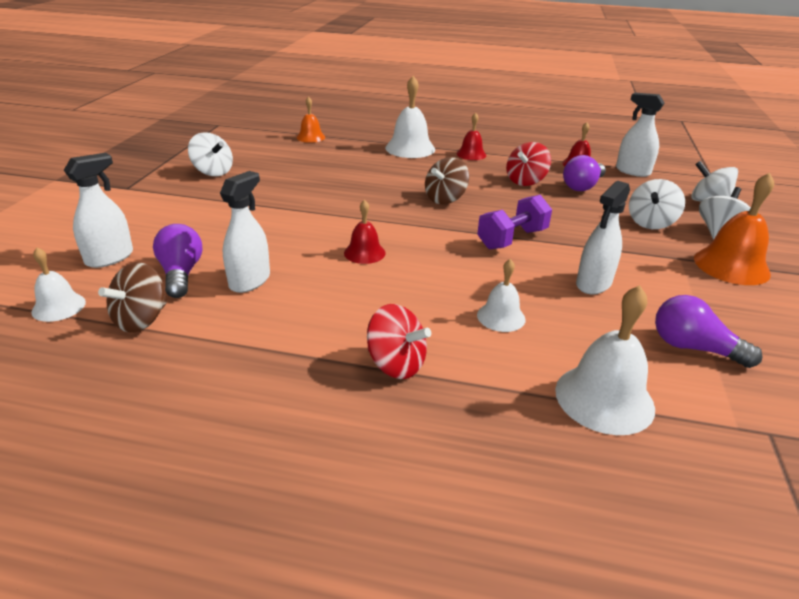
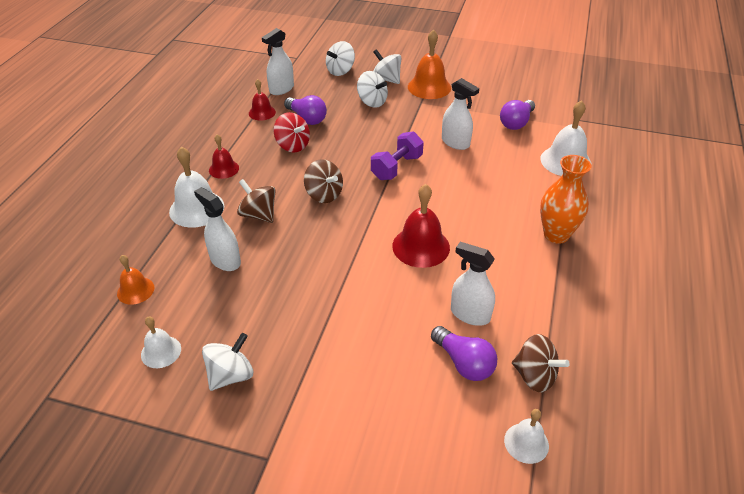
camera: 85 degrees left, 10 degrees up
(110, 258) = (439, 427): white spray bottle -> white spray bottle (225, 260)
(181, 274) = (464, 363): purple light bulb -> purple light bulb turned 120 degrees counterclockwise
(364, 253) = (421, 246): red bell -> red bell, size x1.69
(396, 364) = (556, 234): red spinning top -> orange vase
(406, 171) = (259, 215): none -> brown spinning top
(501, 317) = (499, 186): white bell -> white bell (161, 351)
(512, 239) = (396, 167): purple dumbbell -> purple dumbbell turned 75 degrees clockwise

